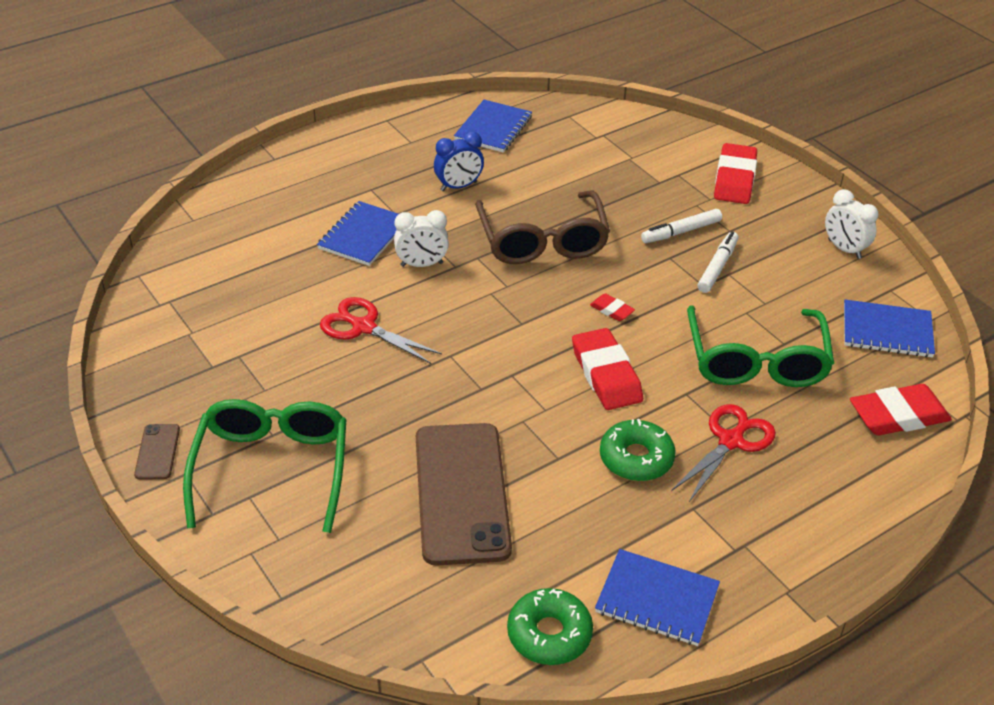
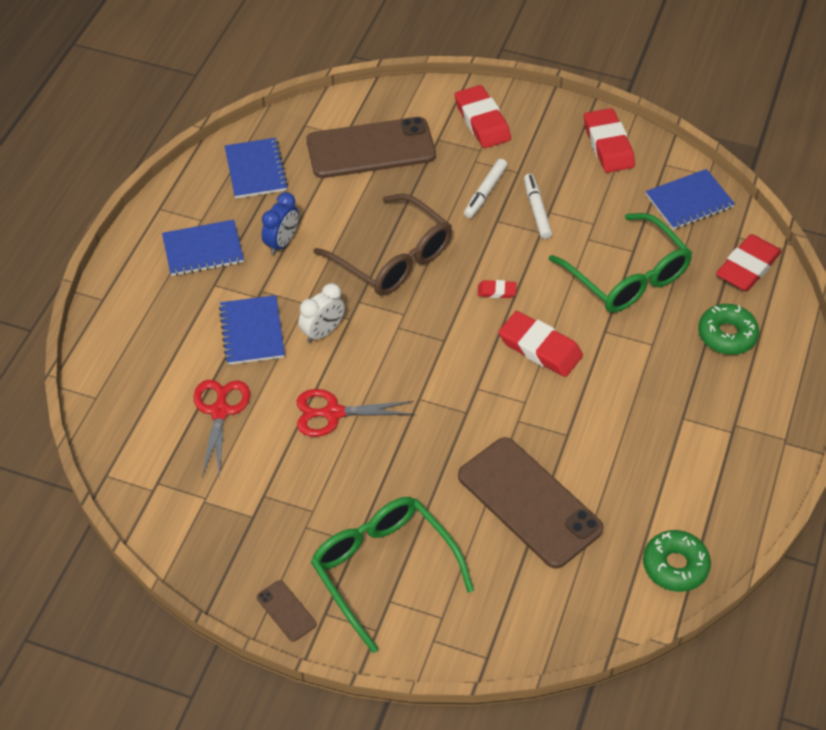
camera: 35 degrees left, 10 degrees up
(609, 155) = (371, 148): none -> brown phone
(636, 458) = (617, 403): green donut -> green donut (727, 335)
(657, 599) = (716, 498): blue notebook -> blue notebook (203, 250)
(731, 441) = (663, 351): red scissors -> red scissors (220, 411)
(844, 249) = (608, 145): white clock -> red eraser

